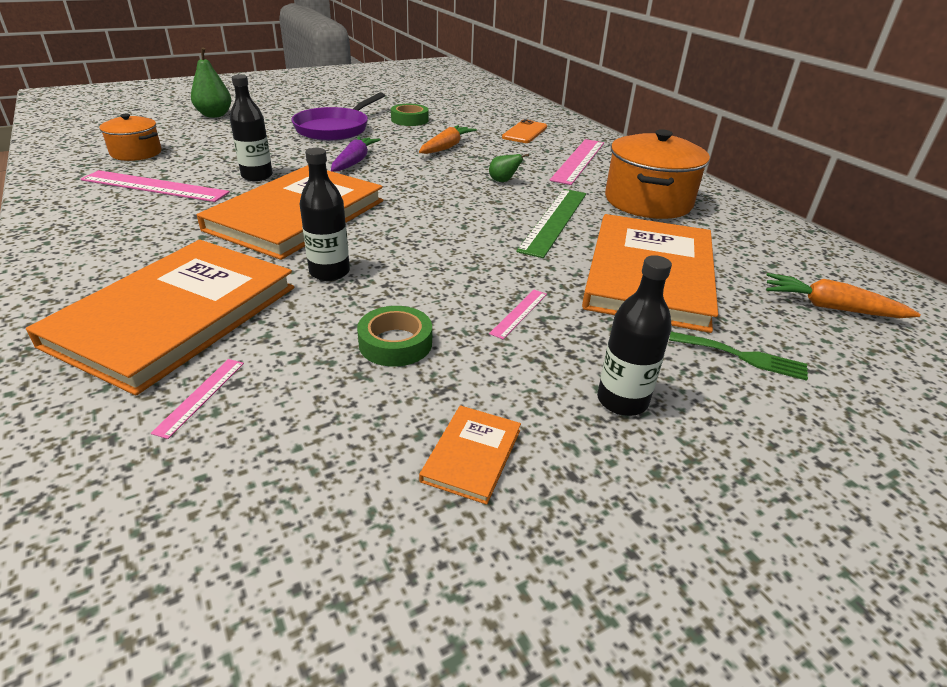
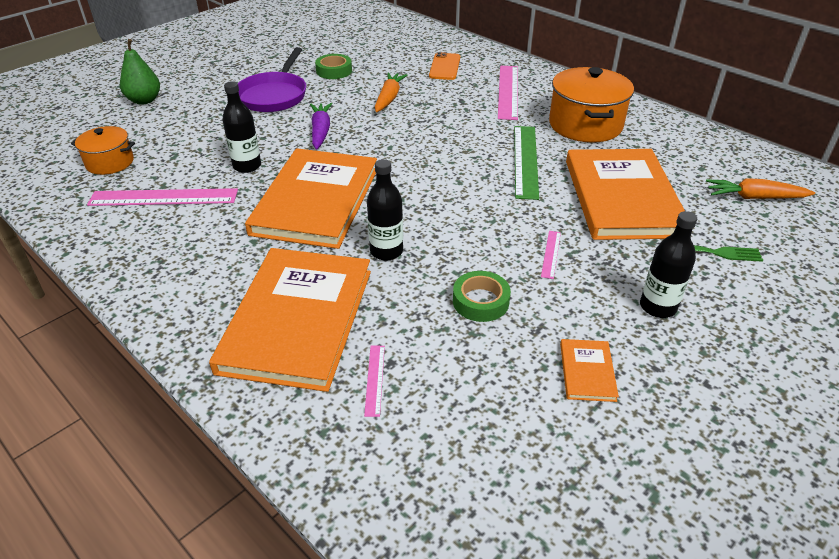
camera: 15 degrees left, 5 degrees up
(503, 181) = (461, 127): green pear -> none

